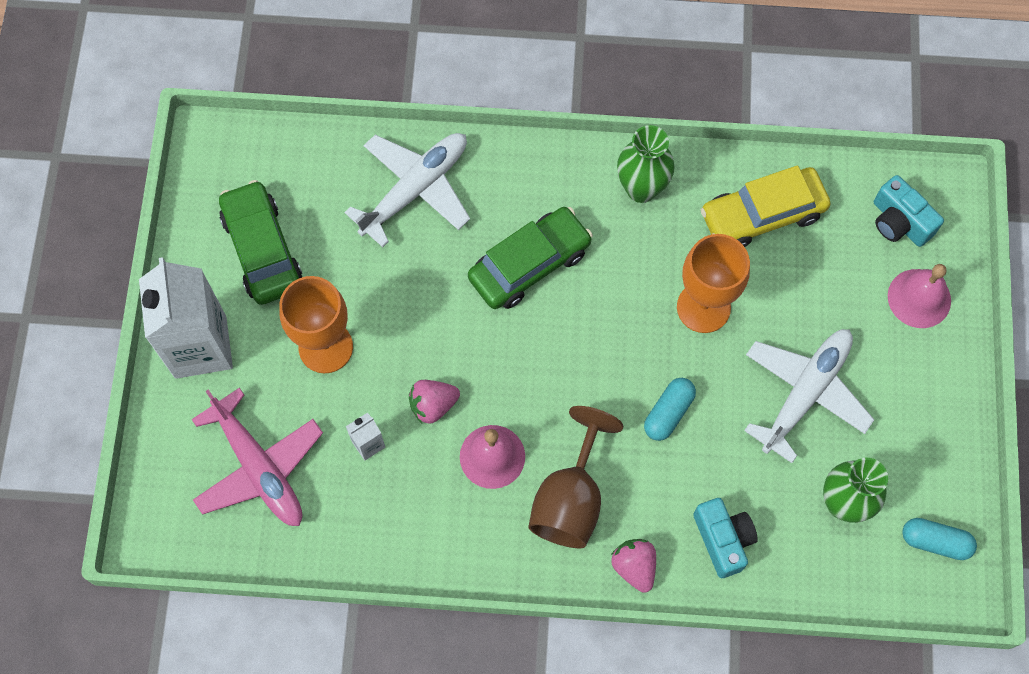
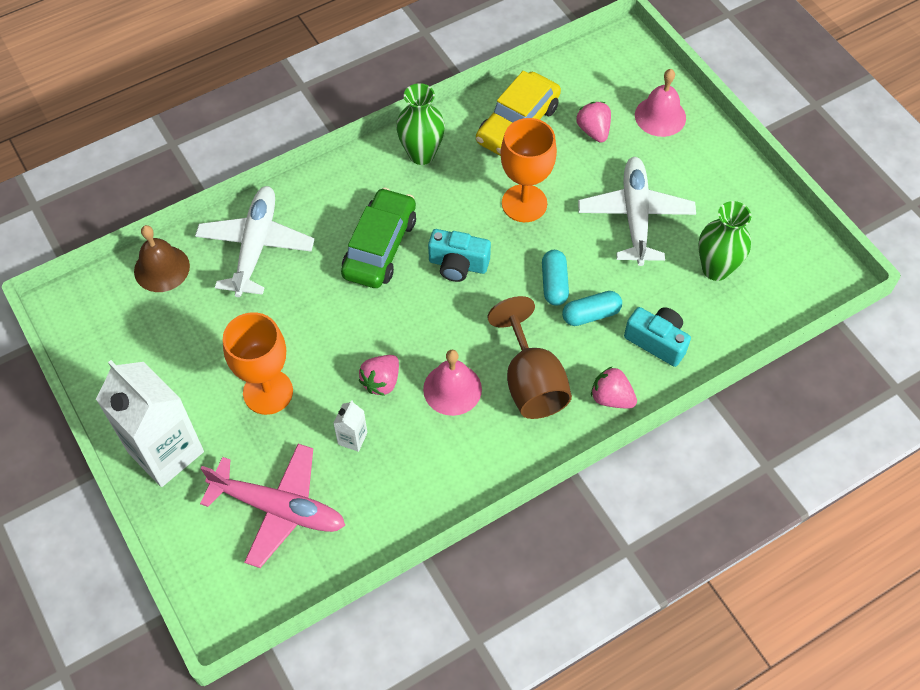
camera: 35 degrees left, 10 degrees down
(262, 249) = (165, 354): green car -> none
(316, 158) = (161, 268): none -> brown bell
(835, 271) = (593, 131): none -> pink strawberry
(899, 222) = (610, 79): turquoise camera -> turquoise camera (458, 264)
(935, 542) = (792, 255): turquoise capsule -> turquoise capsule (591, 314)

